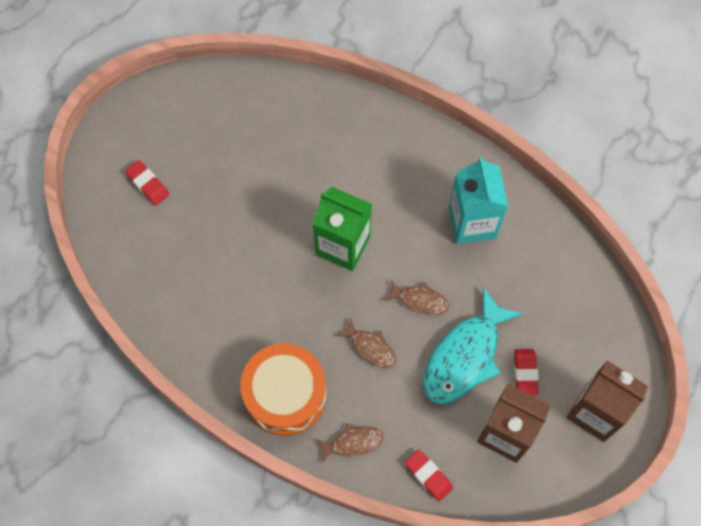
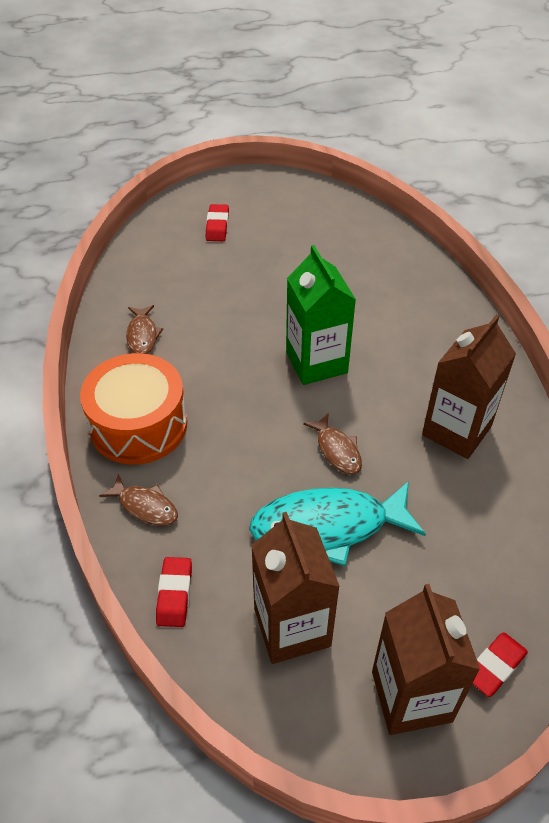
camera: 45 degrees right, 20 degrees down
(370, 347) = (250, 449): brown fish -> brown fish (142, 335)
(472, 222) = (456, 430): turquoise carton -> brown carton
(525, 373) = (372, 592): red eraser -> red eraser (495, 666)

